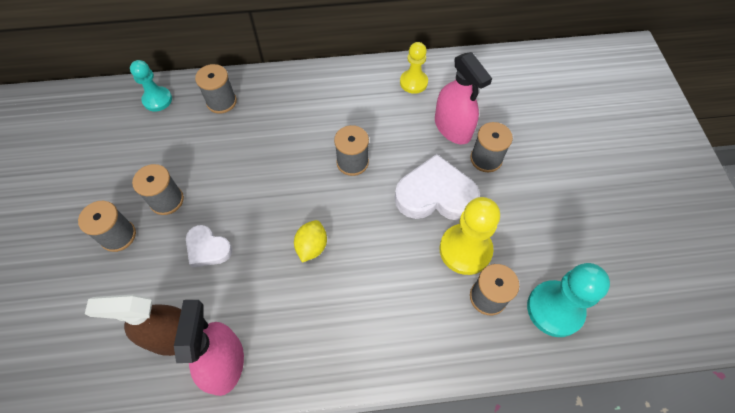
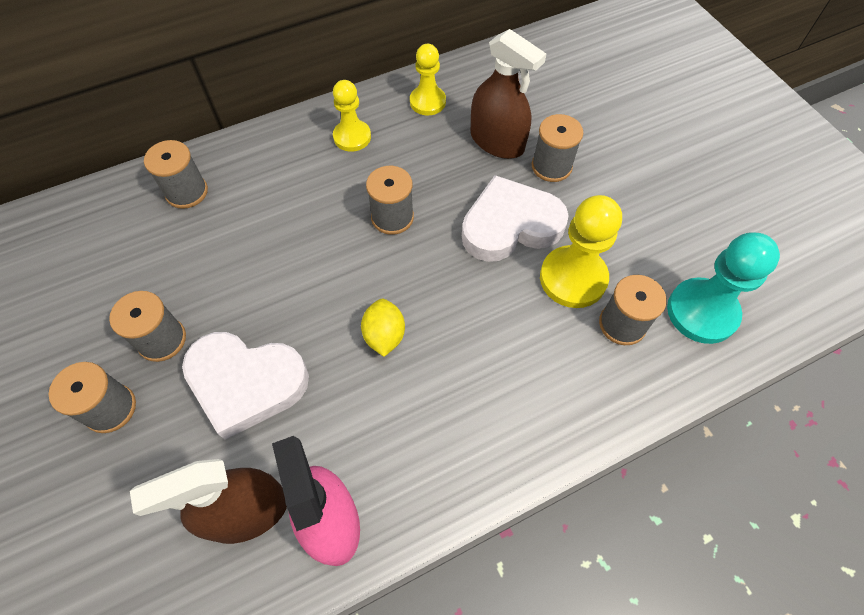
camera: 20 degrees left, 0 degrees up
(157, 100) = (94, 214): turquoise pawn -> none
(207, 248) = (246, 383): white heart -> white heart, size x1.76
(348, 94) = (352, 137): none -> yellow pawn
(452, 127) = (497, 141): pink spray bottle -> brown spray bottle

